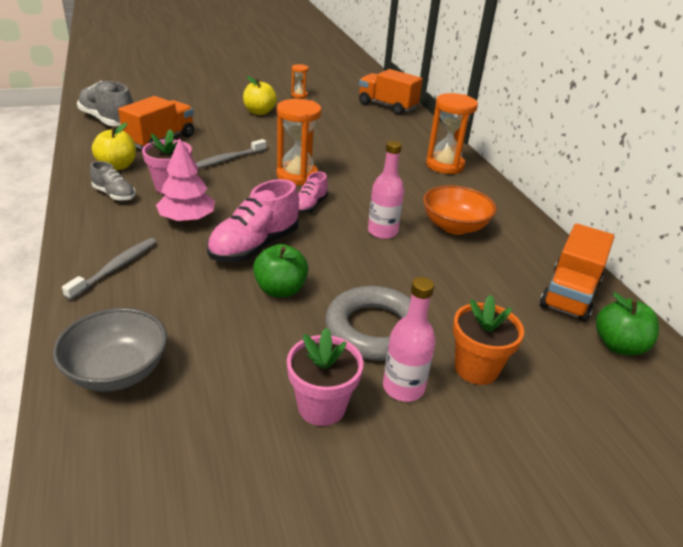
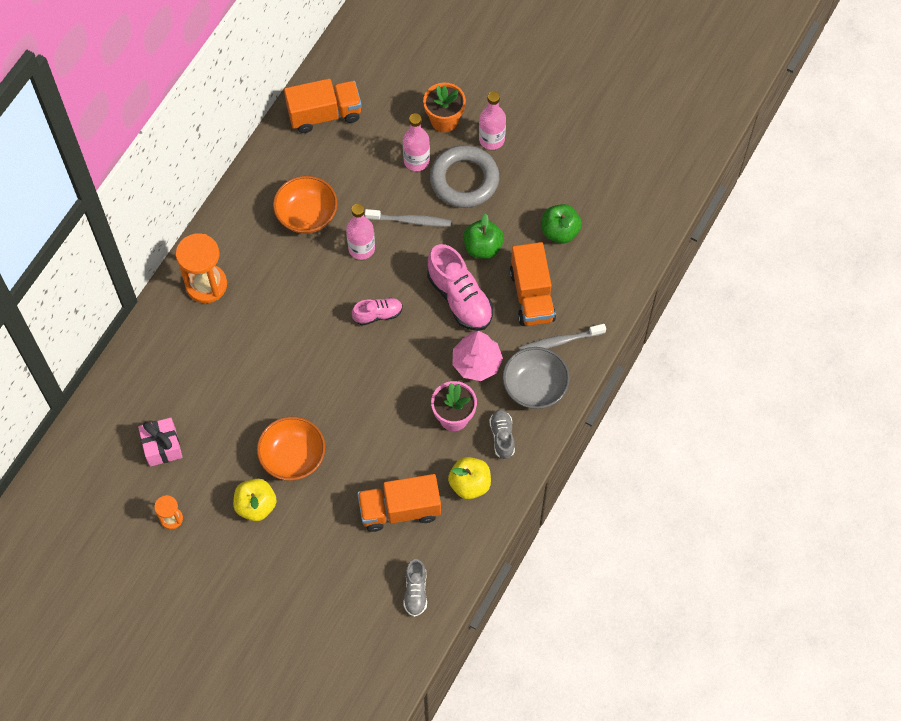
camera: 130 degrees left, 30 degrees up
(108, 120) = (415, 591): grey shoe -> grey shoe, size x0.55
(117, 371) = (612, 254): grey bowl -> grey bowl (535, 387)
(228, 159) = (373, 429): grey toothbrush -> grey toothbrush (410, 221)
(254, 246) = (460, 298): pink shoe -> pink shoe turned 60 degrees clockwise
(265, 132) = (293, 457): none -> orange bowl
(297, 176) = (344, 361): orange hourglass -> none
(321, 407) = (539, 160): pink flower pot -> none
(347, 109) = (162, 447): none -> pink gift
(387, 106) = (111, 423): orange truck -> orange truck (532, 295)
(441, 314) = (416, 161): none -> pink bottle
(618, 346) = (354, 72): green apple -> green apple (560, 232)

